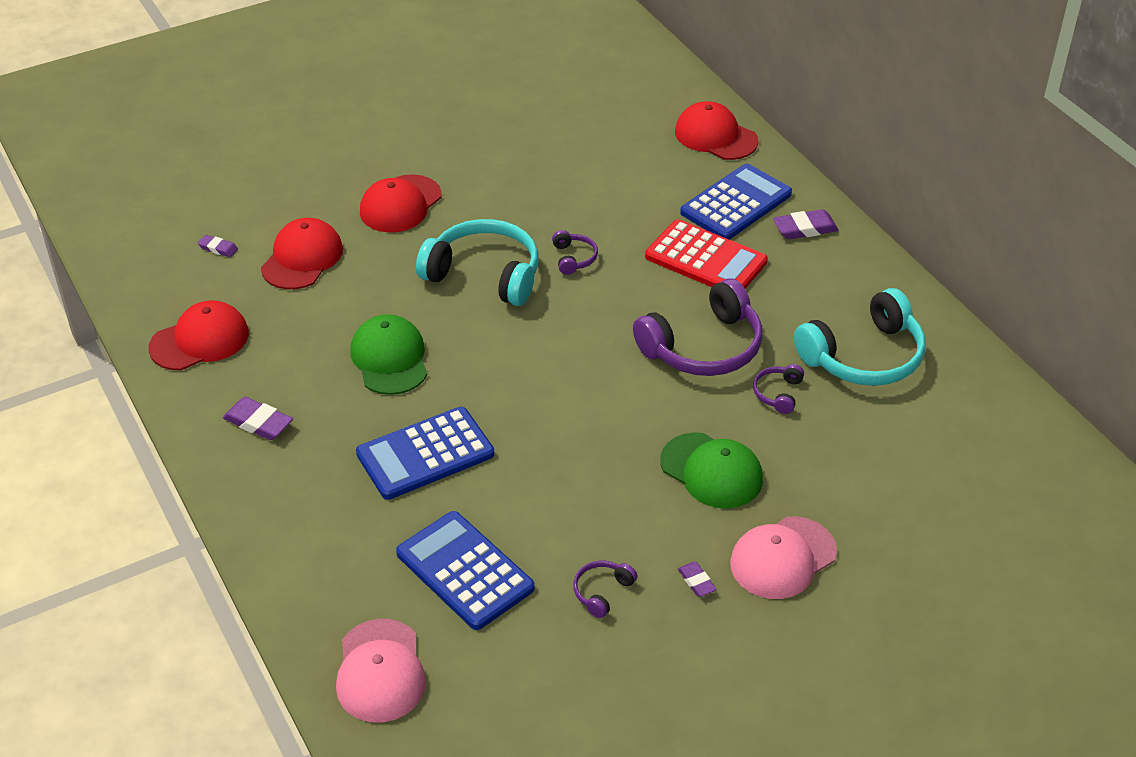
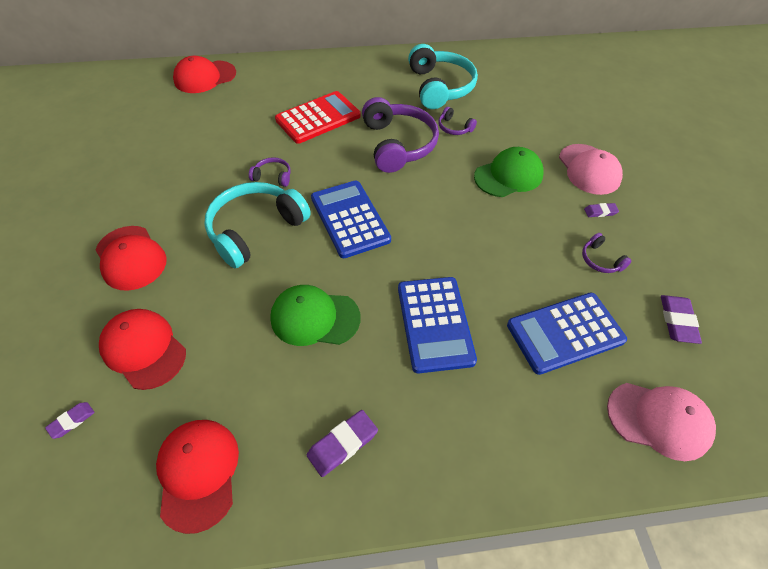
camera: 70 degrees left, 10 degrees up
(736, 203) = (275, 90): blue calculator -> blue calculator (350, 219)
(805, 228) = (319, 72): purple eraser -> purple eraser (677, 321)

